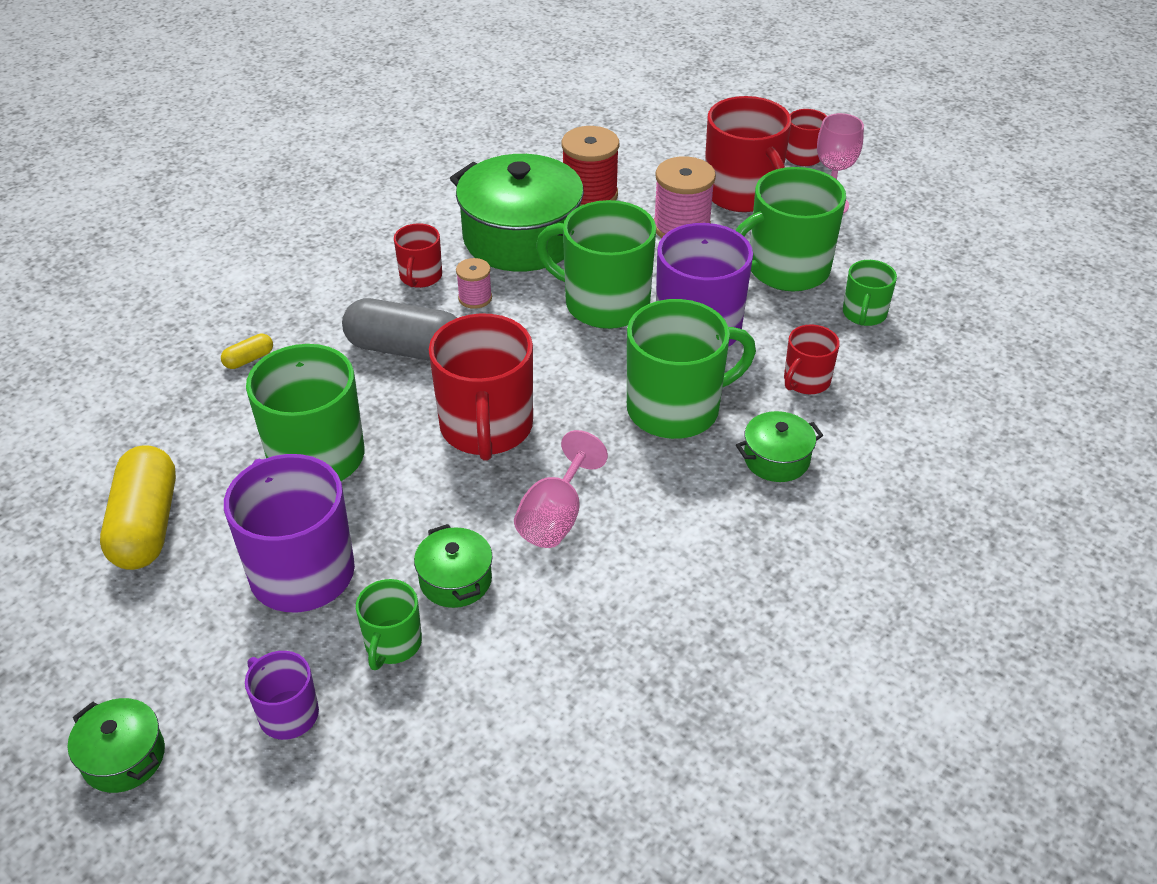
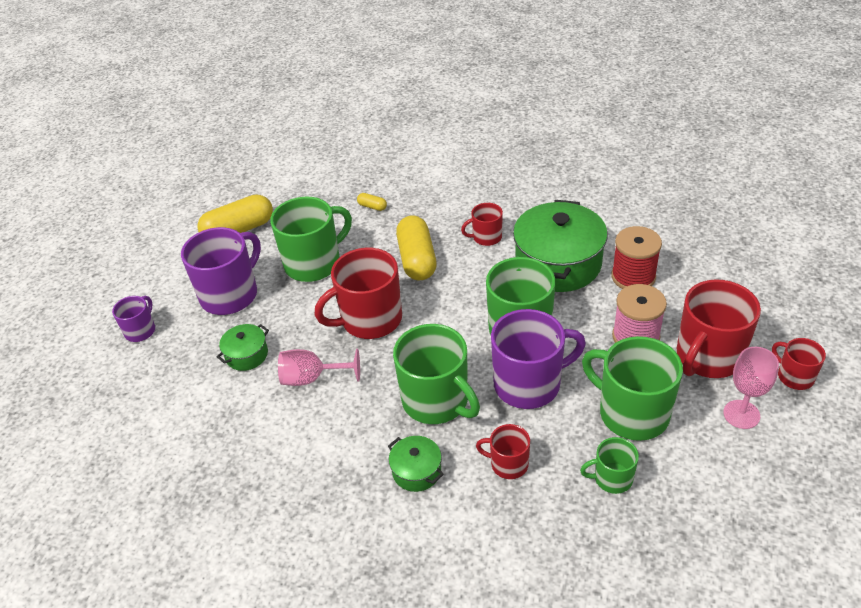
camera: 70 degrees right, 0 degrees up
(123, 757) = (103, 290): green pot -> none
(392, 644) = (195, 349): green mug -> none
(405, 349) = (417, 259): grey capsule -> yellow capsule
(475, 298) = (482, 268): pink spool -> none

